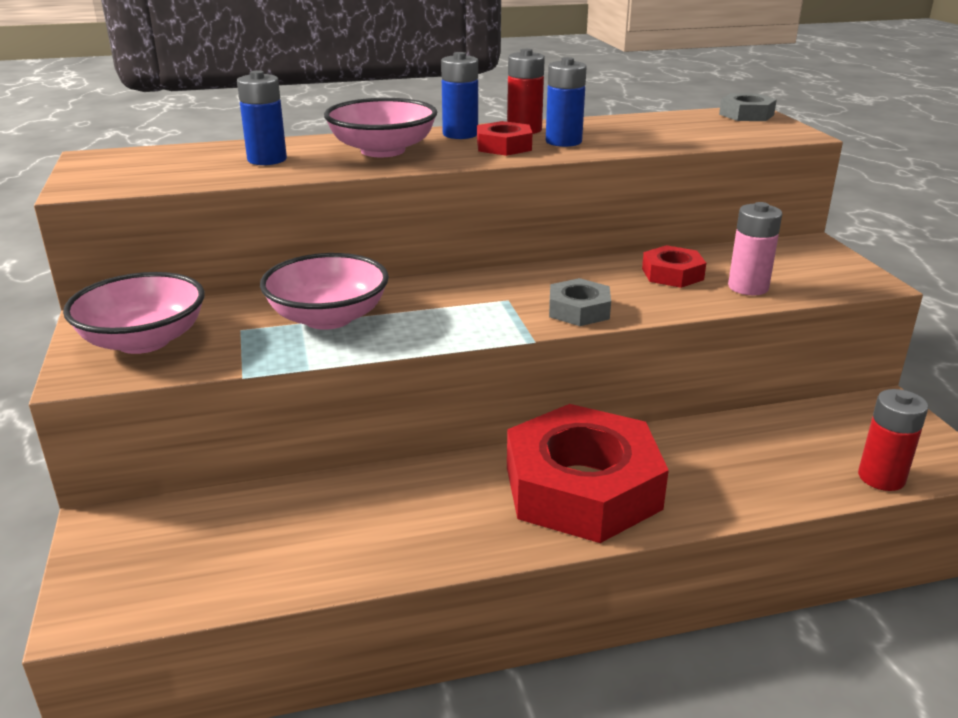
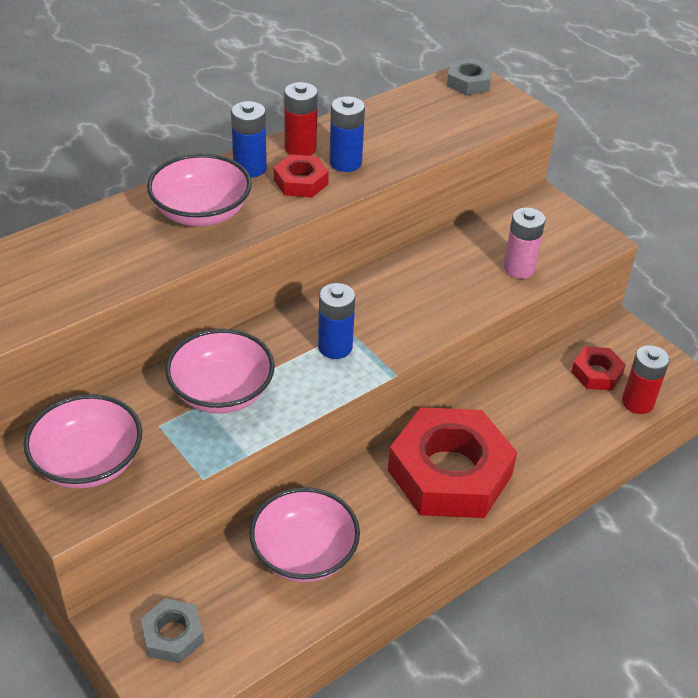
camera: 25 degrees left, 15 degrees up
(267, 159) = (109, 251): blue battery -> blue battery (335, 347)
(352, 519) = (304, 553): none -> pink bowl
(579, 310) = (410, 329): grey nut -> grey nut (173, 635)
(672, 274) = (457, 266): red nut -> red nut (596, 373)

